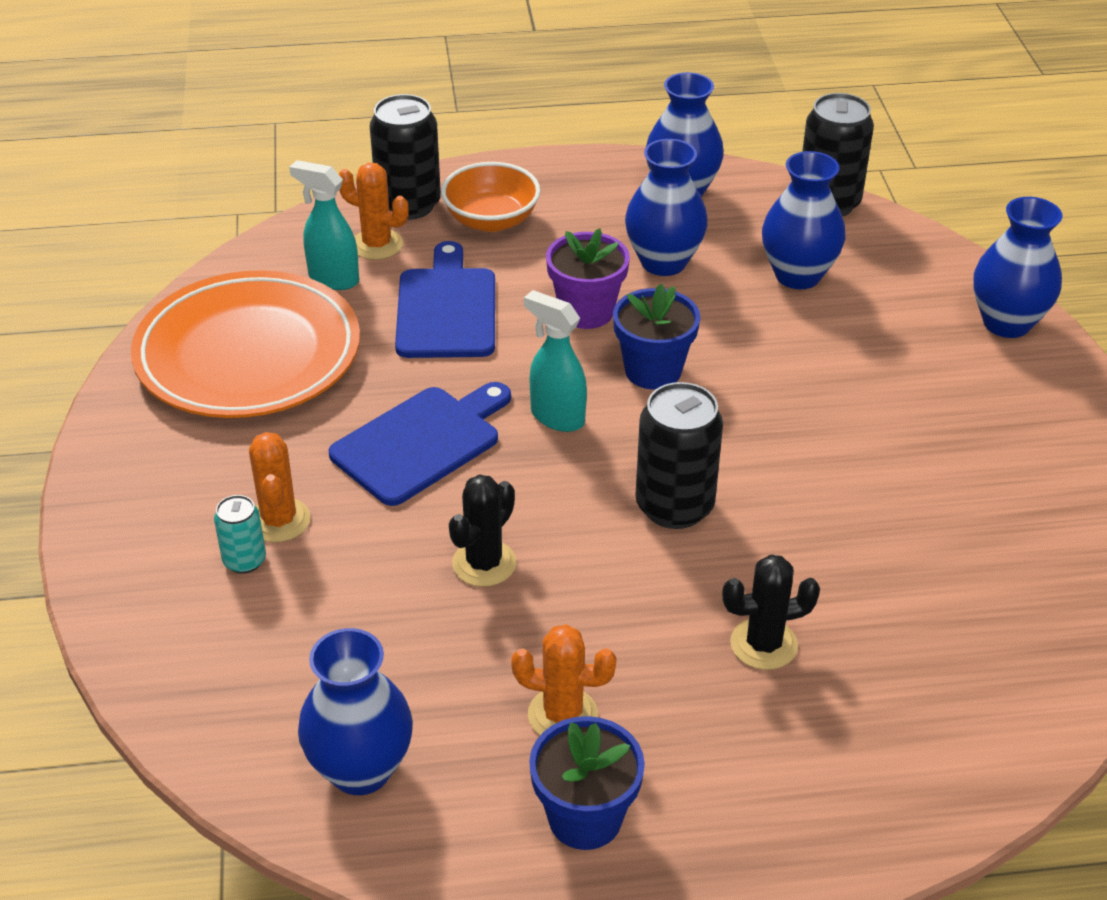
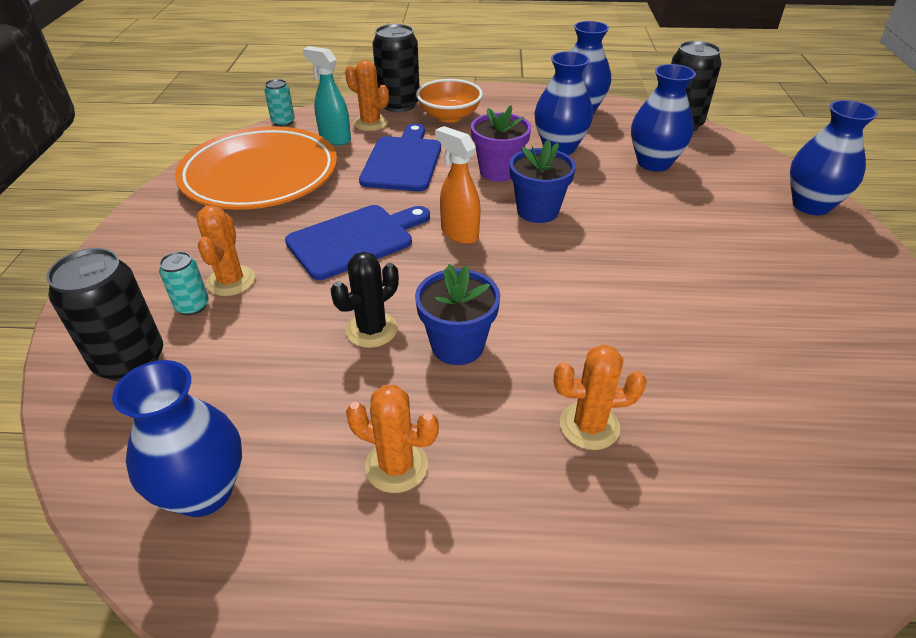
camera: 10 degrees right, 0 degrees up
(242, 255) = (283, 122): none -> turquoise can
(556, 417) = (459, 233): turquoise spray bottle -> orange spray bottle
(585, 818) = (387, 574): blue flower pot -> blue flower pot (457, 345)
(674, 506) = (534, 304): black can -> black can (130, 360)
(763, 644) = (589, 426): black cactus -> orange cactus

